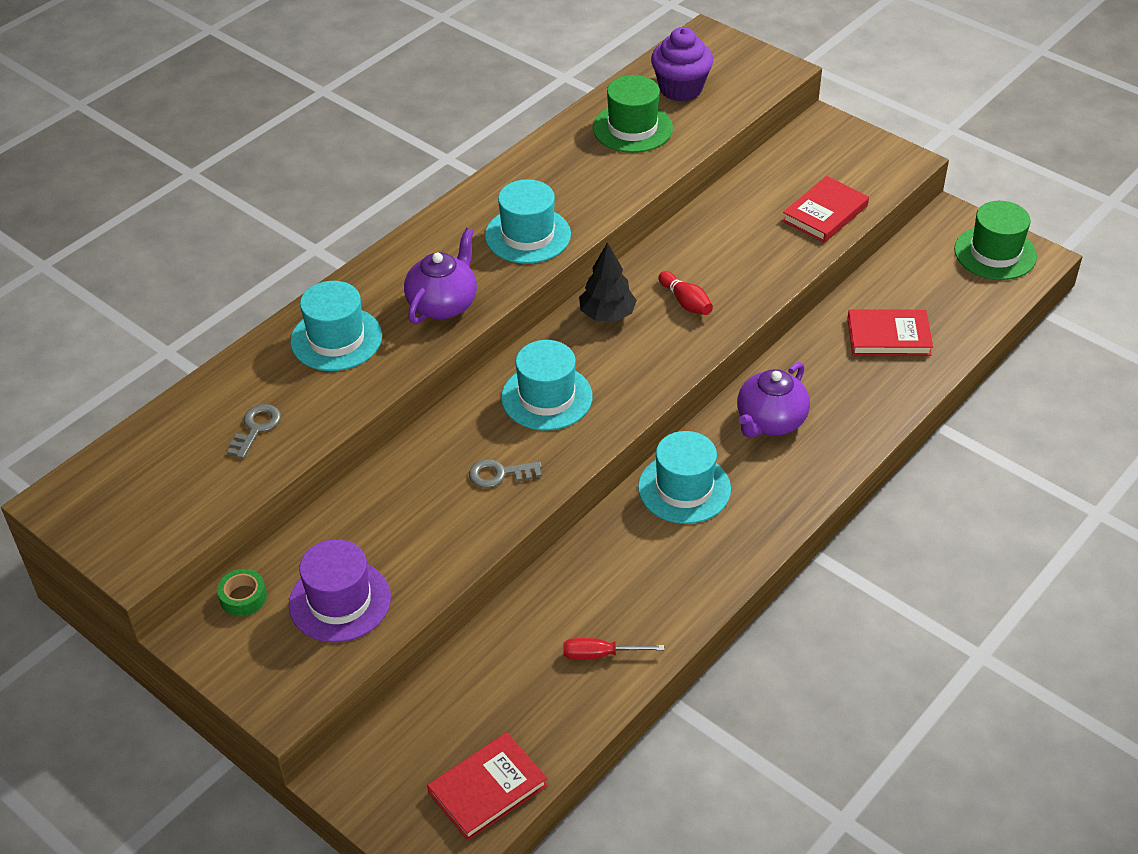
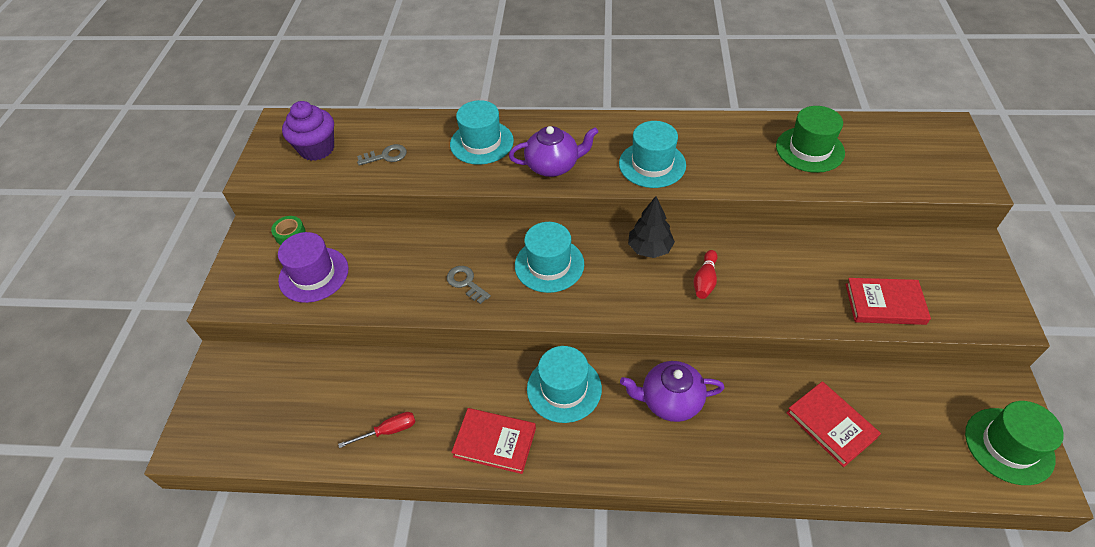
camera: 55 degrees right, 5 degrees up
(487, 789) = (247, 437): red book -> red book (495, 442)
(600, 654) = (388, 431): red screwdriver -> red screwdriver turned 105 degrees clockwise
(681, 89) = (880, 148): purple cupcake -> purple cupcake (317, 149)

